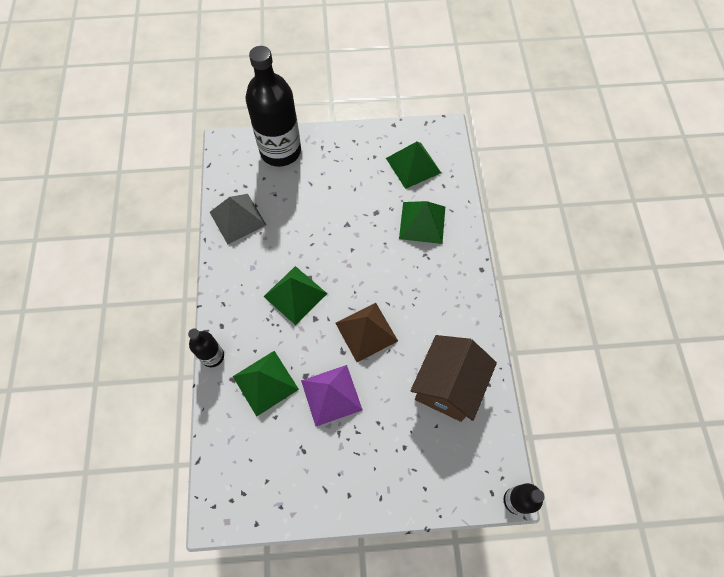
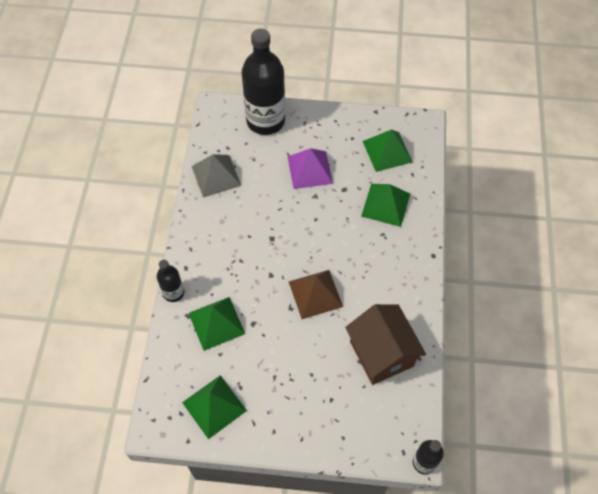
camera: 10 degrees right, 5 degrees down
(295, 294) = (256, 251): green pyramid -> green pyramid (214, 406)
(331, 395) = (273, 343): purple pyramid -> purple pyramid (309, 170)
(448, 386) = (381, 353): brown house -> brown house turned 60 degrees counterclockwise

